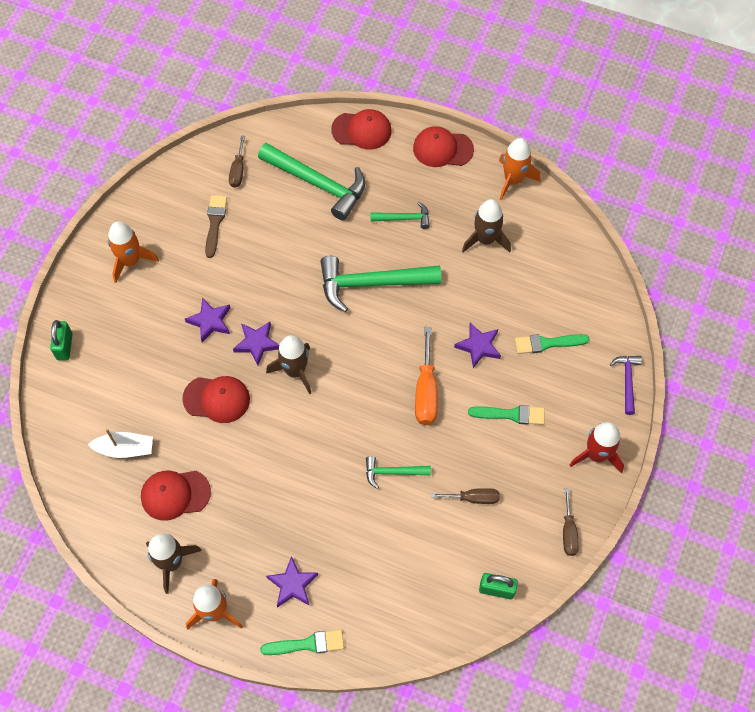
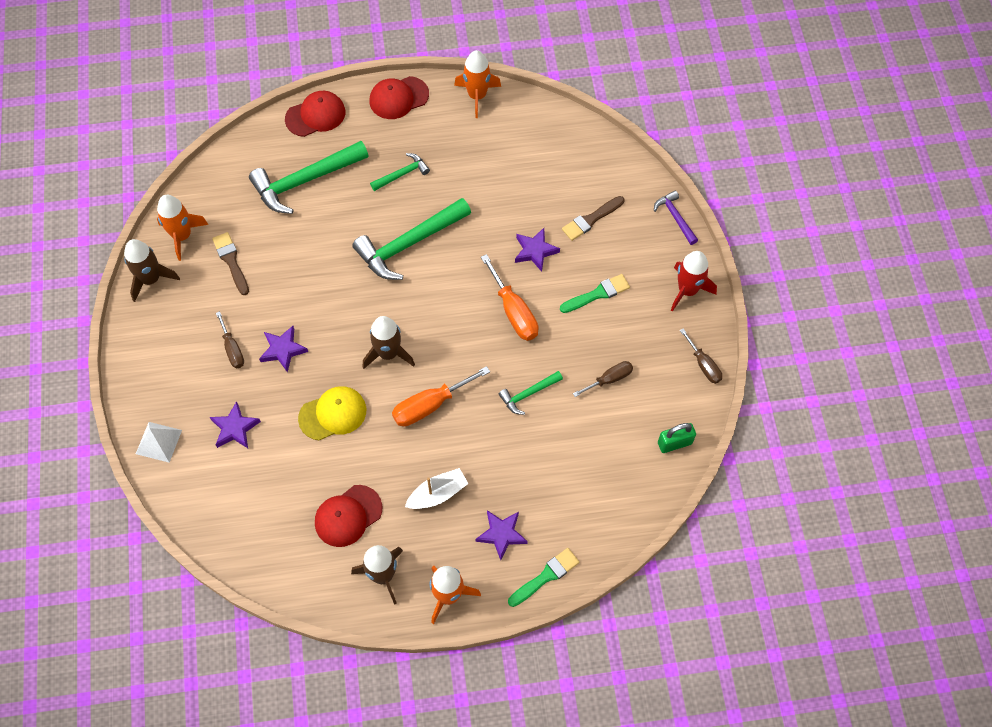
camera: 30 degrees left, 0 degrees up
(64, 346) = (158, 442): green padlock -> white pyramid
(125, 449) = (276, 501): white boat -> white boat (437, 494)
(131, 261) = (173, 334): orange rocket -> orange rocket (182, 236)
(217, 399) = (333, 414): red cap -> yellow cap
(238, 171) = (223, 205): brown screwdriver -> brown screwdriver (232, 349)
(257, 343) = (338, 347): purple star -> purple star (235, 428)
(302, 436) = (430, 405): none -> orange screwdriver
(318, 184) = (305, 181): green hammer -> green hammer turned 150 degrees clockwise
(485, 239) = (484, 158): brown rocket -> brown rocket (151, 279)
(547, 343) = (591, 219): green brush -> brown brush

